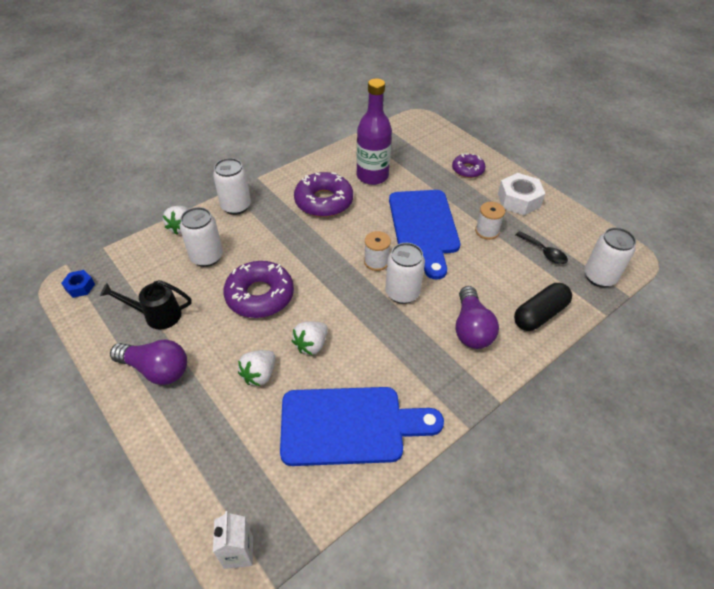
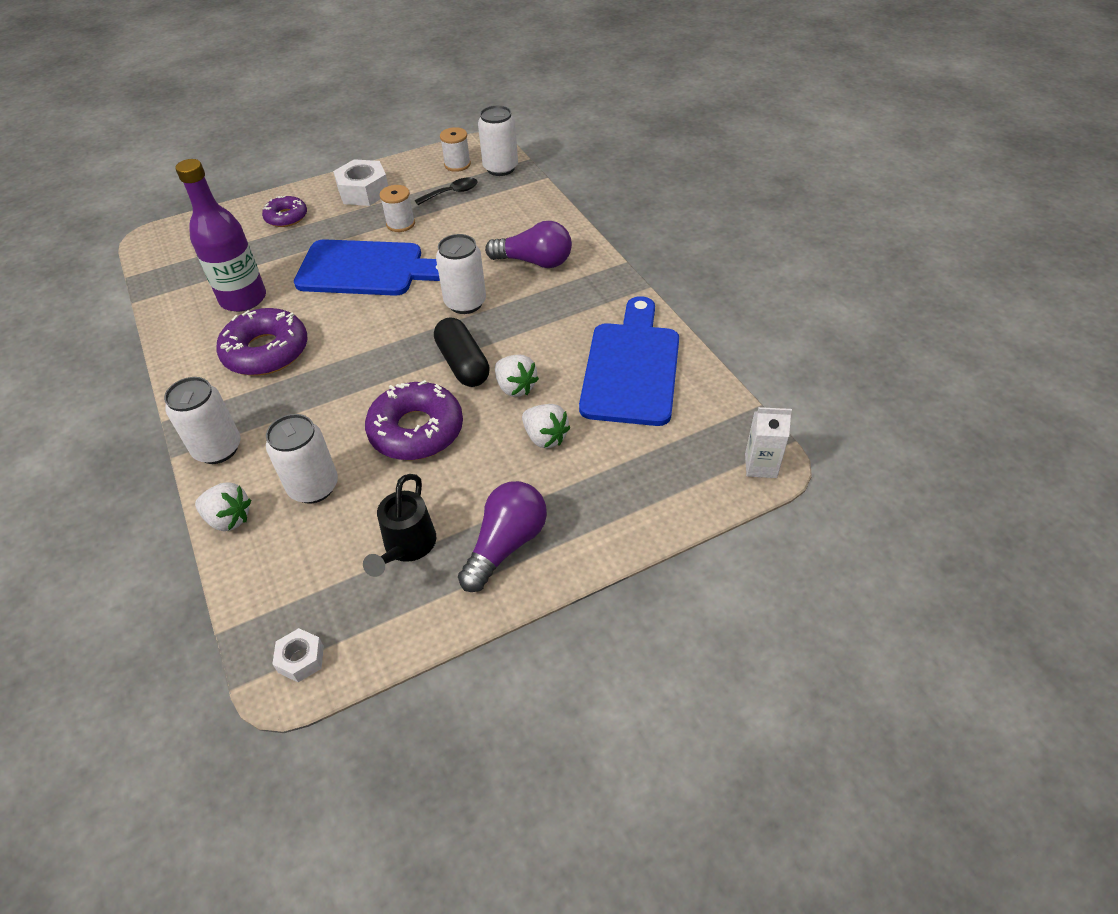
camera: 75 degrees left, 0 degrees up
(80, 287) = (301, 659): blue nut -> white nut
(376, 262) = (406, 317): white spool -> white spool (457, 164)
(539, 314) = (533, 214): black capsule -> black capsule (463, 364)

